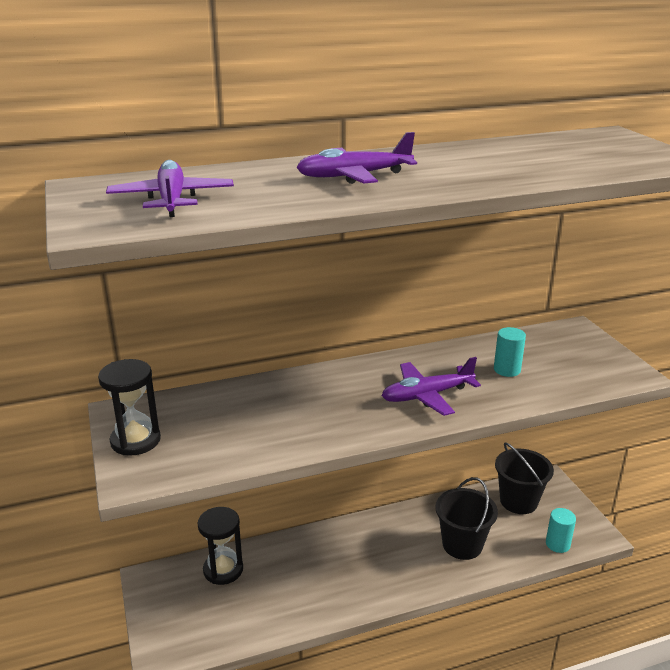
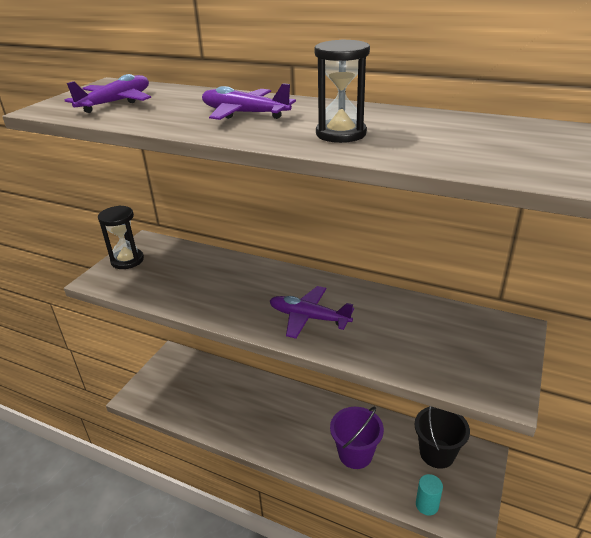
camera: 45 degrees right, 5 degrees up
(223, 569) = (207, 372): black hourglass -> black hourglass (341, 134)
(462, 545) = (355, 454): black bucket -> purple bucket
(507, 370) = (397, 330): turquoise cylinder -> none

